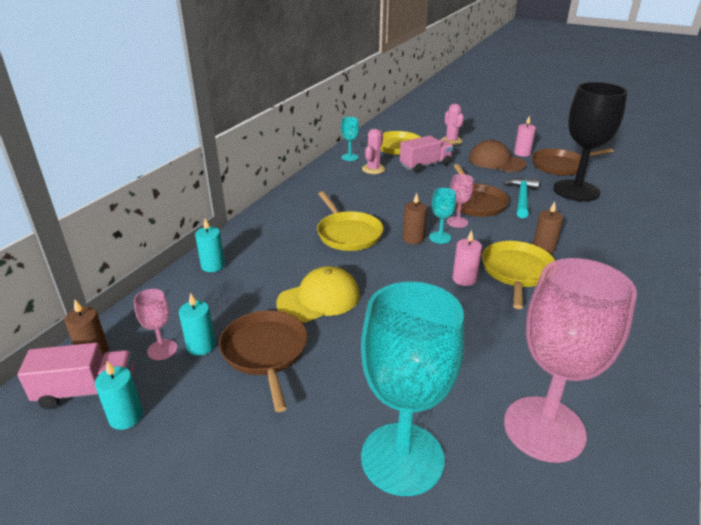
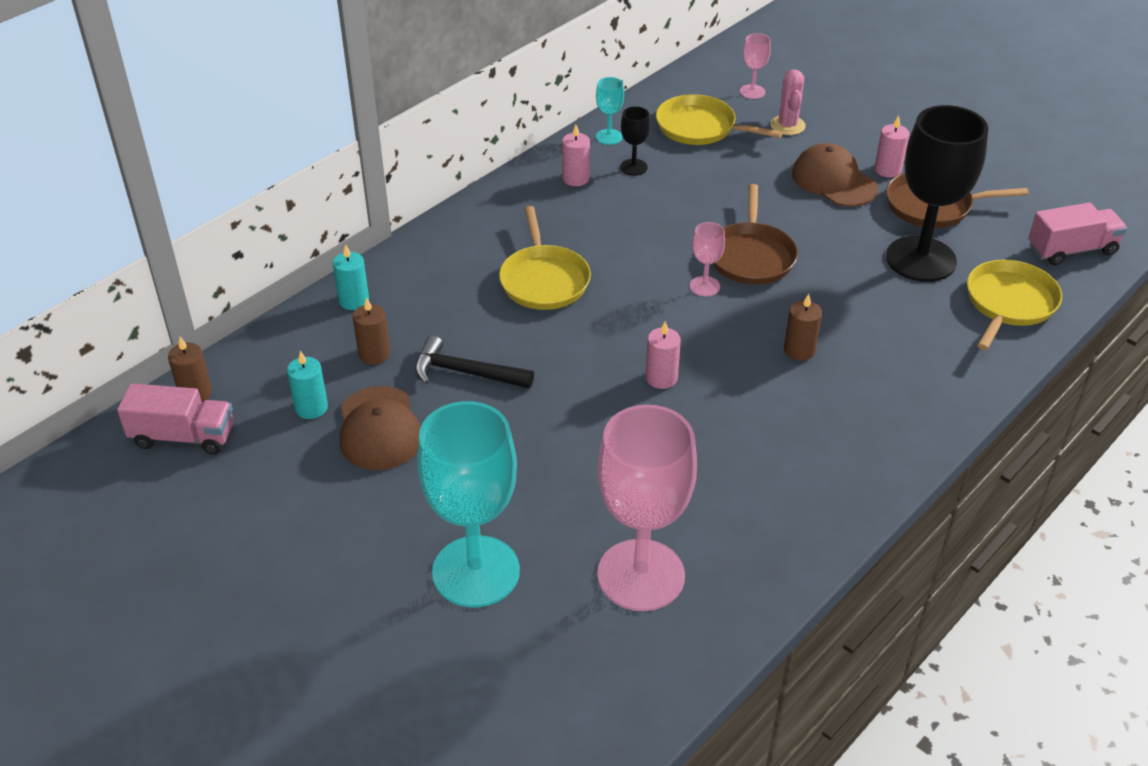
camera: 15 degrees right, 10 degrees up
(126, 417) = (217, 472): turquoise candle -> none
(162, 350) = (268, 404): pink goblet -> pink goblet (752, 92)
(265, 352) = (379, 429): brown pan -> brown cap
(319, 299) = (466, 372): yellow cap -> black hammer
(340, 178) = (575, 178): none -> pink candle
(373, 169) = (633, 167): pink cactus -> black goblet
(413, 238) = (628, 303): brown candle -> brown candle (374, 354)
(425, 165) = (717, 171): pink truck -> pink truck (1071, 250)
(440, 237) = (665, 308): turquoise goblet -> none
(516, 271) = (737, 380): yellow pan -> yellow pan (1009, 303)
(522, 198) = (826, 260): turquoise hammer -> none

